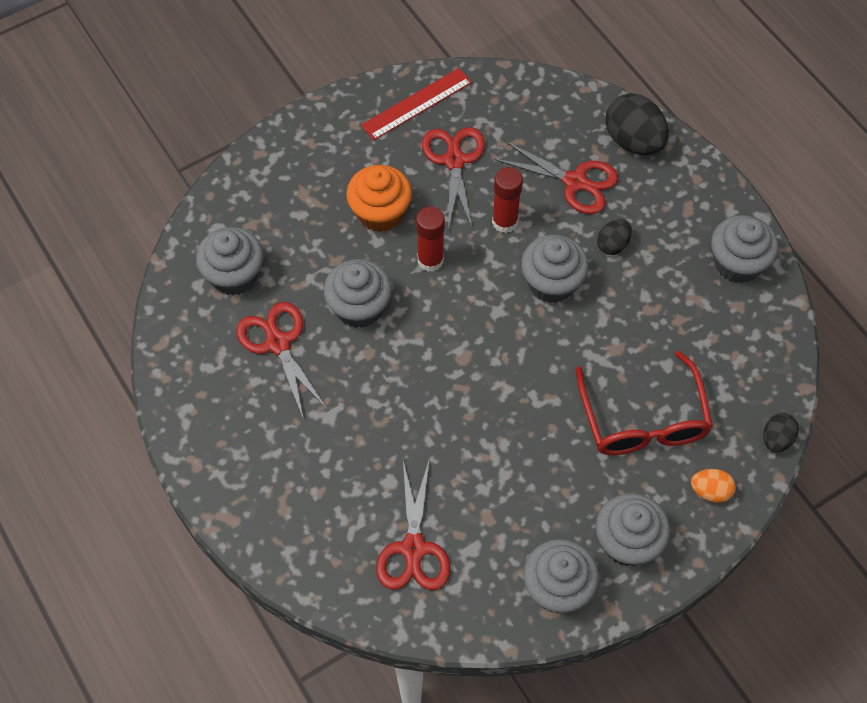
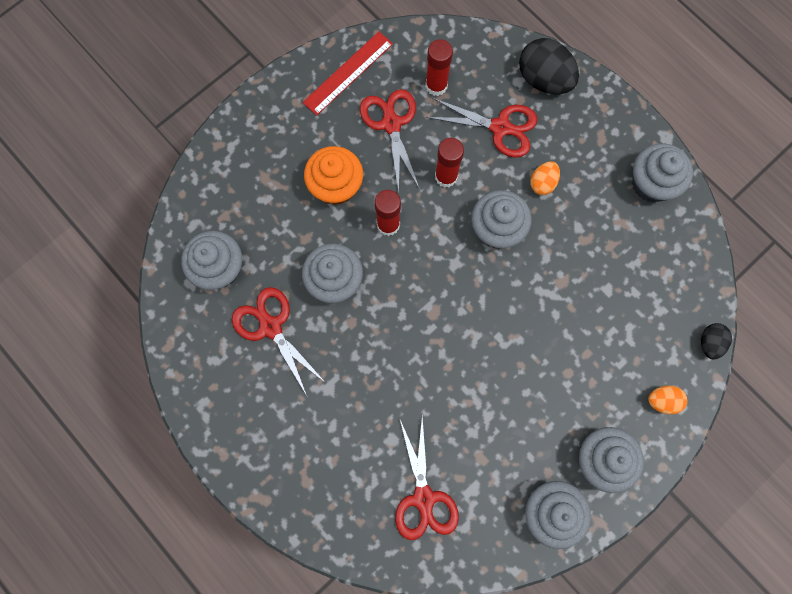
camera: 10 degrees left, 15 degrees up
(511, 130) = (436, 85): none -> red glue stick
(612, 244) = (542, 183): black egg -> orange egg
(643, 418) = (595, 343): red glasses -> none

